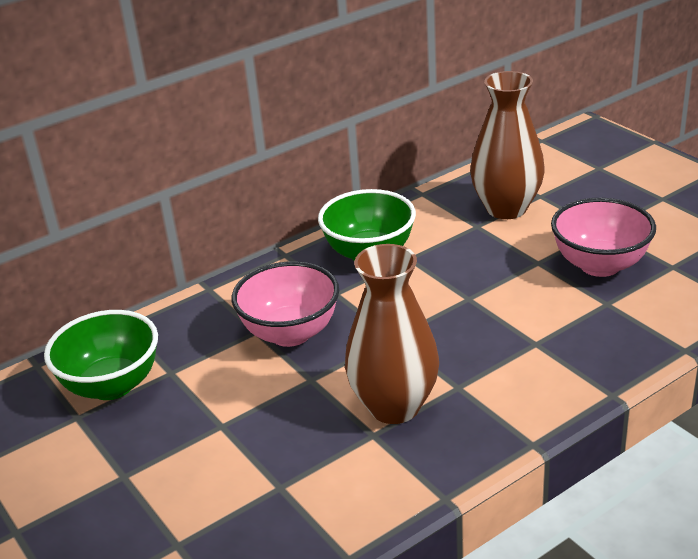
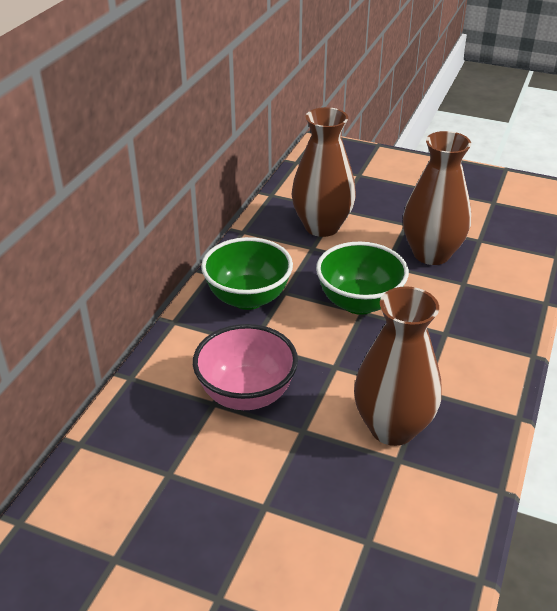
camera: 35 degrees left, 5 degrees up
(112, 385) = (122, 511): green bowl -> green bowl (359, 303)
(600, 265) = (431, 254): pink bowl -> brown vase

